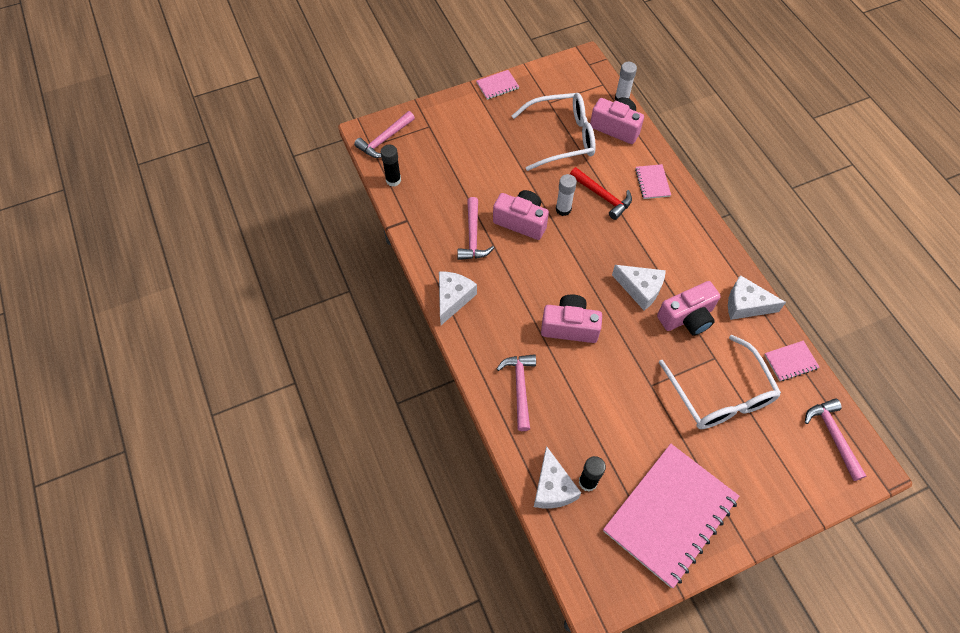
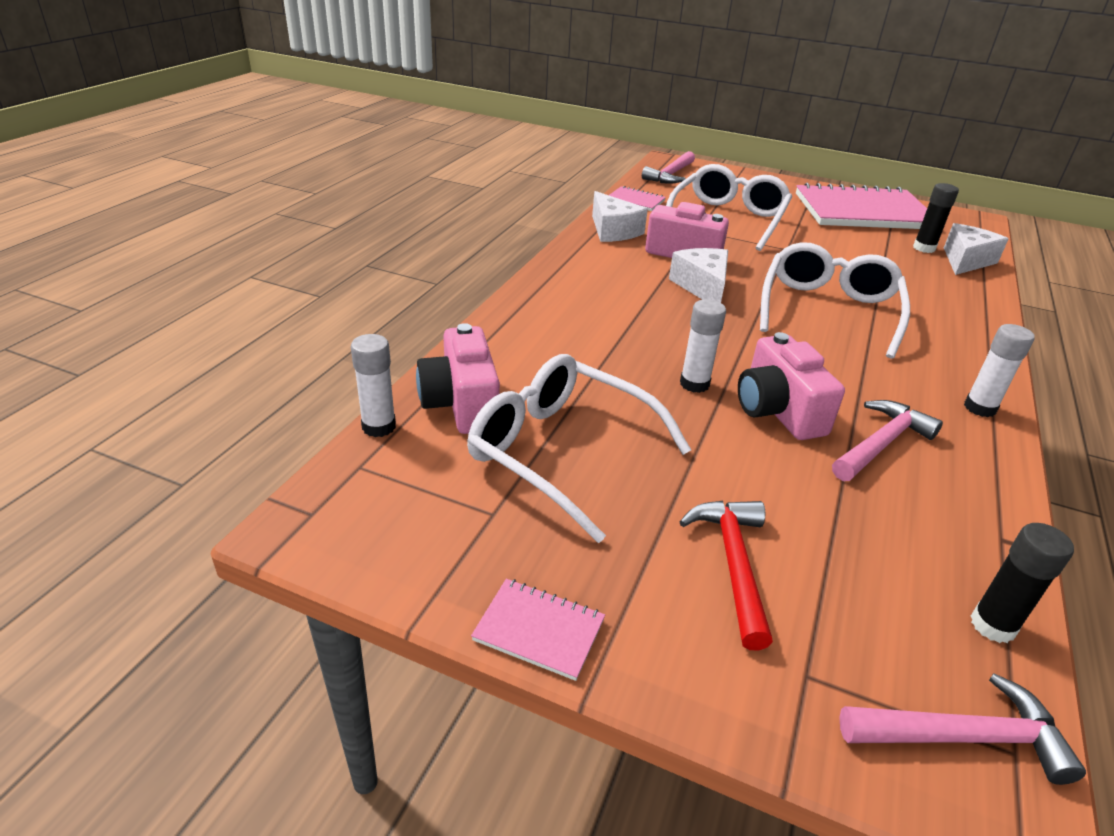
camera: 135 degrees left, 25 degrees down
(453, 298) = (979, 408): white cheese -> white glue stick
(520, 388) = (944, 311): pink hammer -> none
(569, 326) = (828, 310): pink camera -> white glasses
(602, 196) = (618, 361): red hammer -> red hammer (733, 564)
(652, 182) = (531, 332): pink notebook -> none

